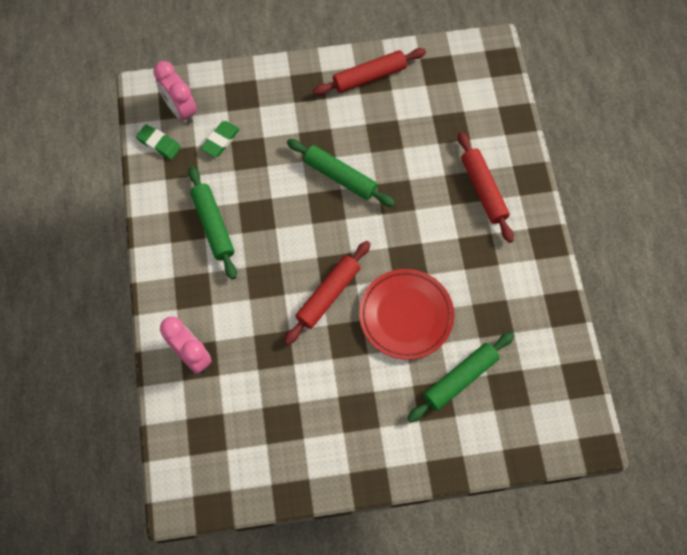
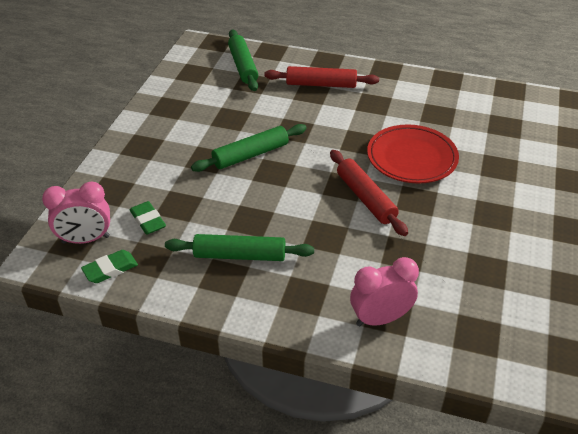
camera: 65 degrees left, 25 degrees down
(369, 76) = (166, 109): red rolling pin -> none
(460, 379) = (485, 147): green rolling pin -> green rolling pin (243, 66)

